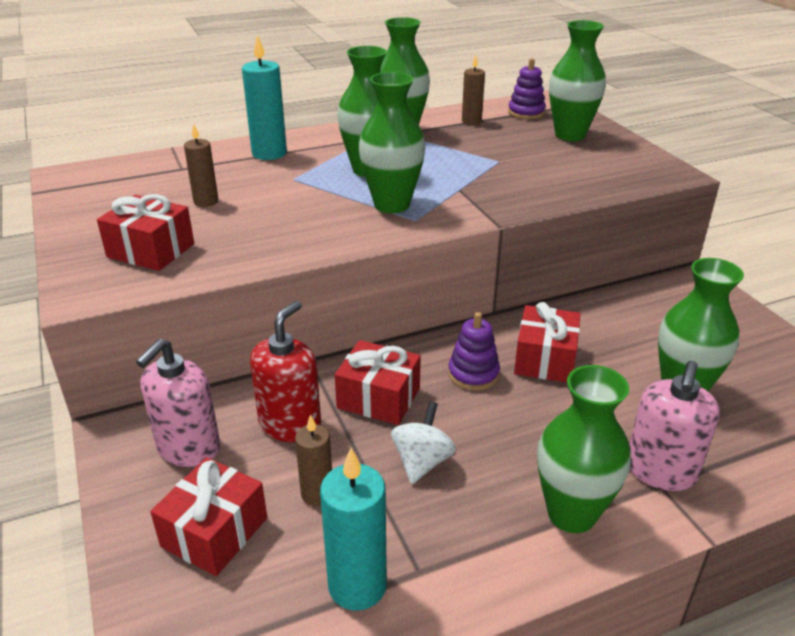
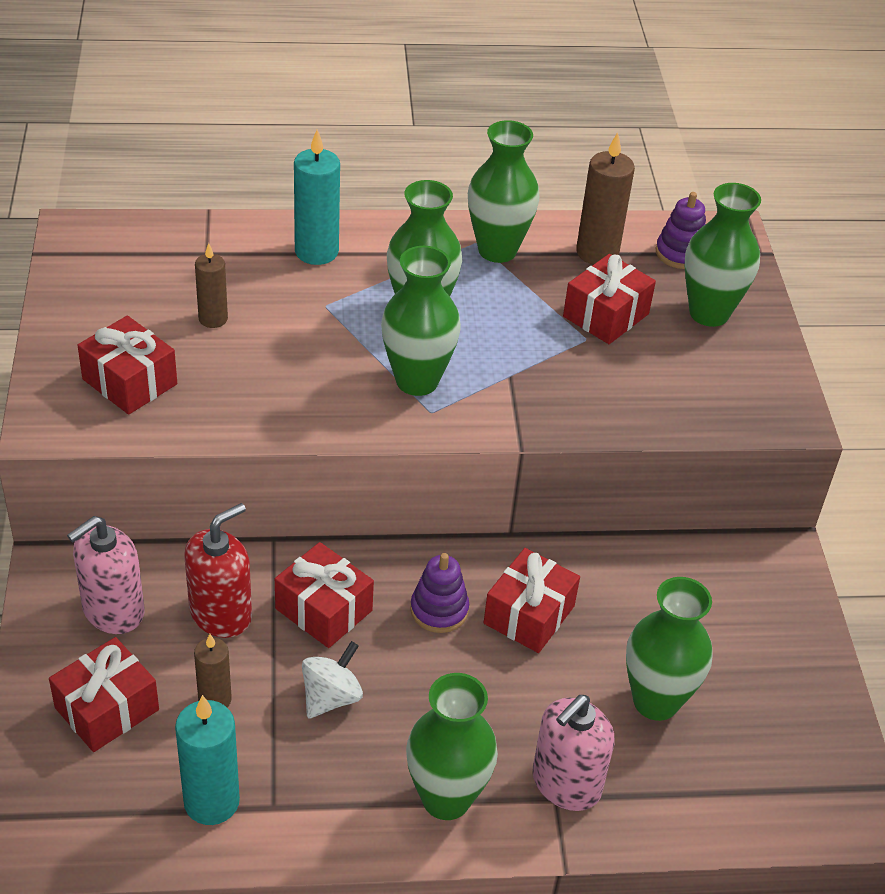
camera: 15 degrees right, 10 degrees up
(471, 121) = (597, 253): brown candle -> brown candle, size x1.60
(502, 148) = (606, 315): none -> red gift

